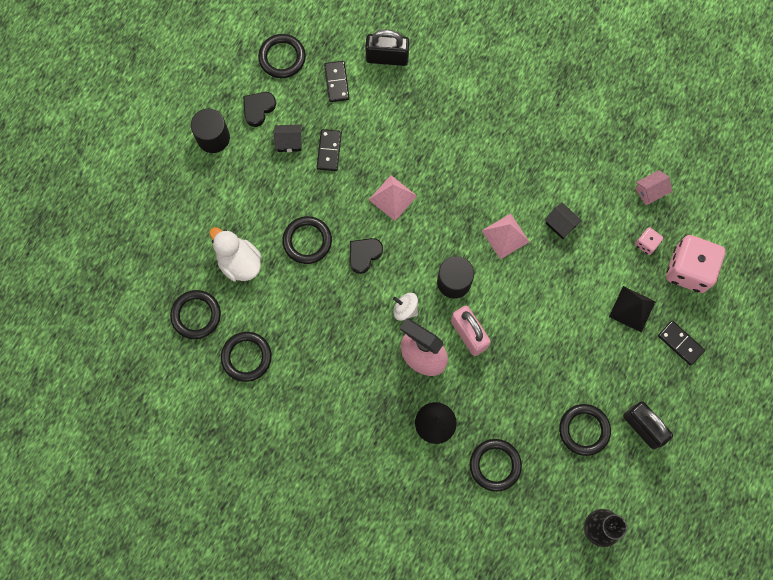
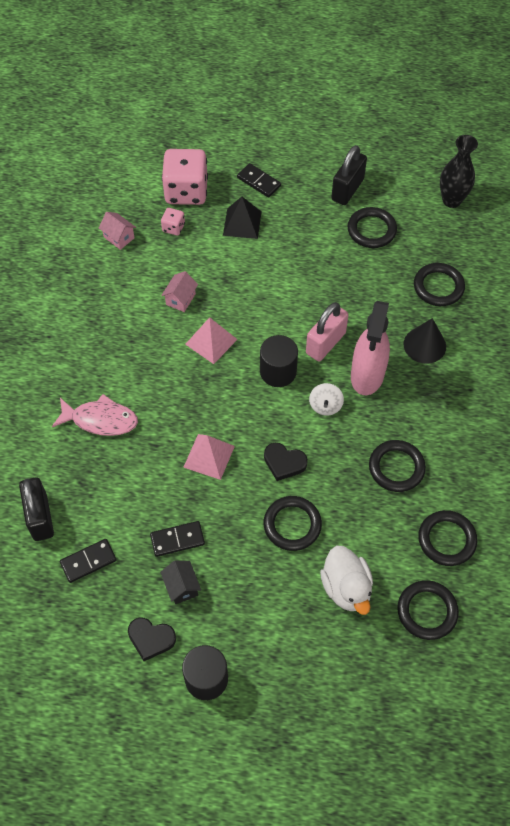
camera: 110 degrees left, 15 degrees down
(239, 262) = (346, 588): white duck -> white duck turned 45 degrees counterclockwise
(282, 58) = (74, 636): black ring -> black ring (396, 468)
(458, 124) = (100, 420): none -> pink fish
(560, 224) = (180, 299): black house -> pink house
(680, 343) = (259, 182): black domino -> black domino turned 75 degrees counterclockwise

